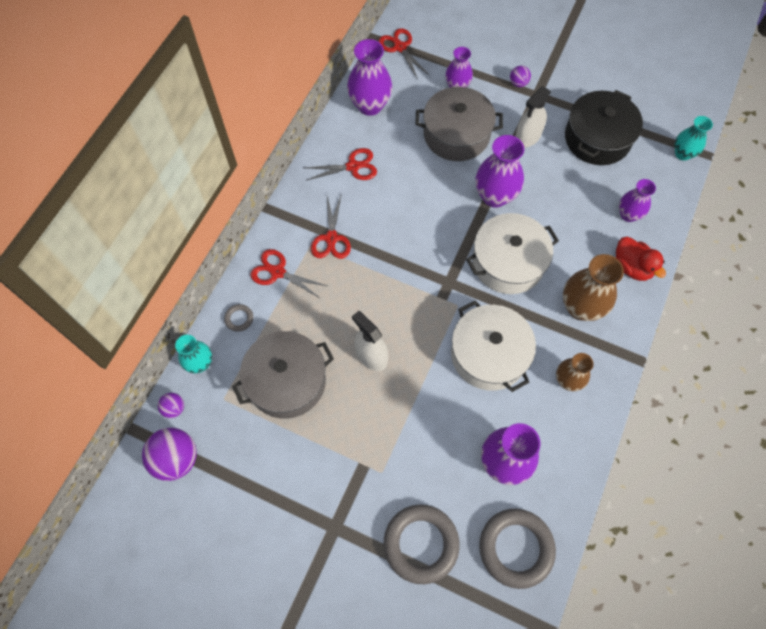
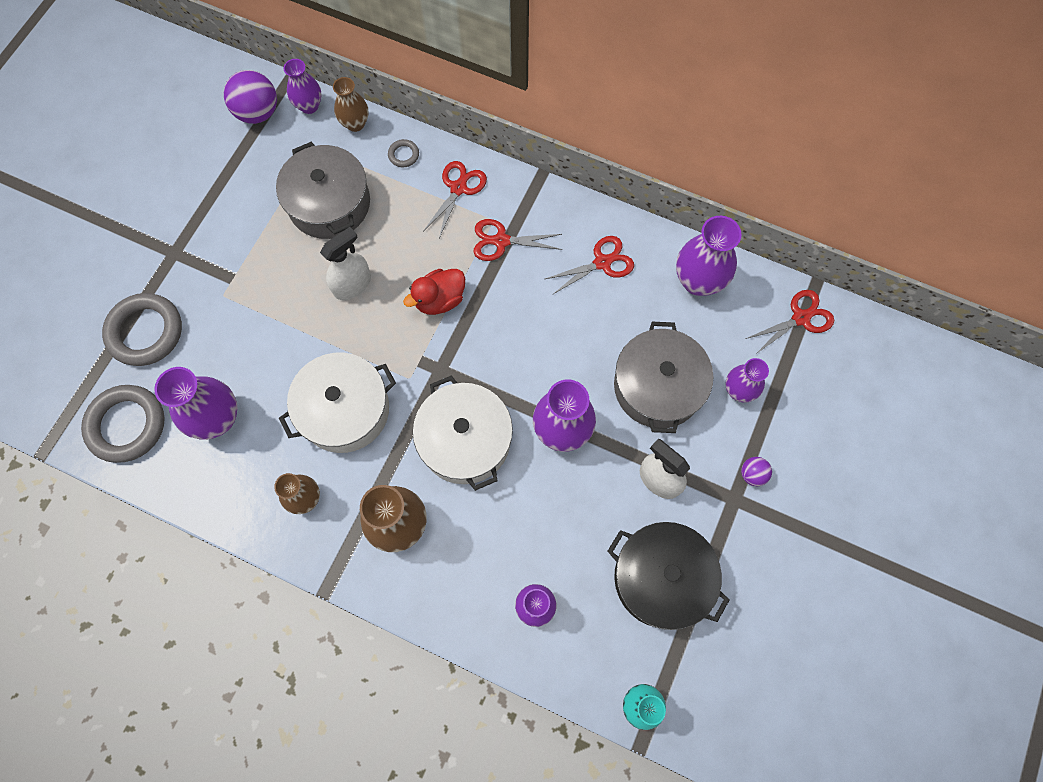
camera: 90 degrees right, 5 degrees up
(174, 408) = (309, 106): purple ball -> purple vase
(200, 363) = (355, 124): turquoise vase -> brown vase
(353, 166) = (602, 262): red scissors -> red scissors turned 105 degrees counterclockwise
(631, 267) = (454, 599): red duck -> red duck (439, 300)

